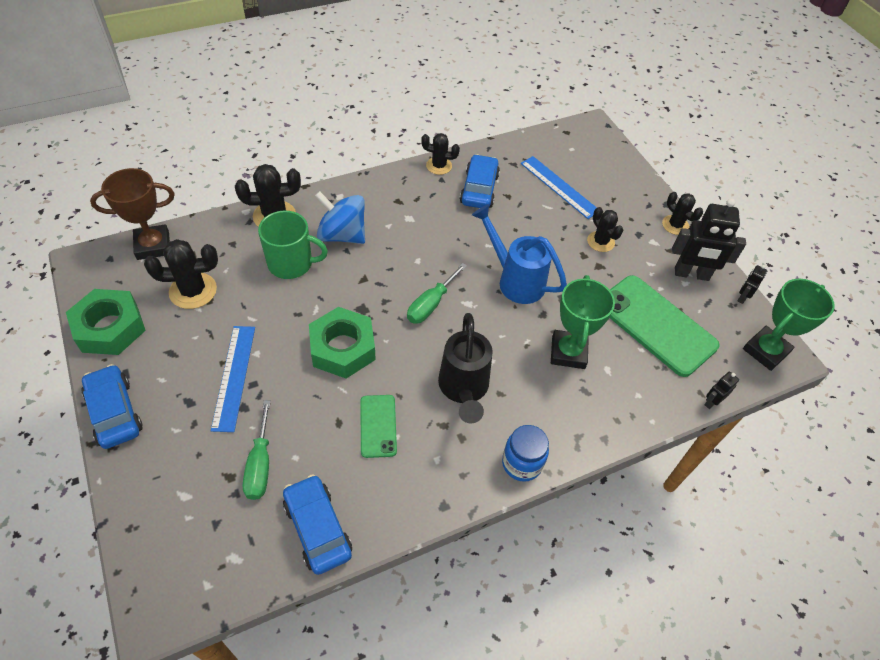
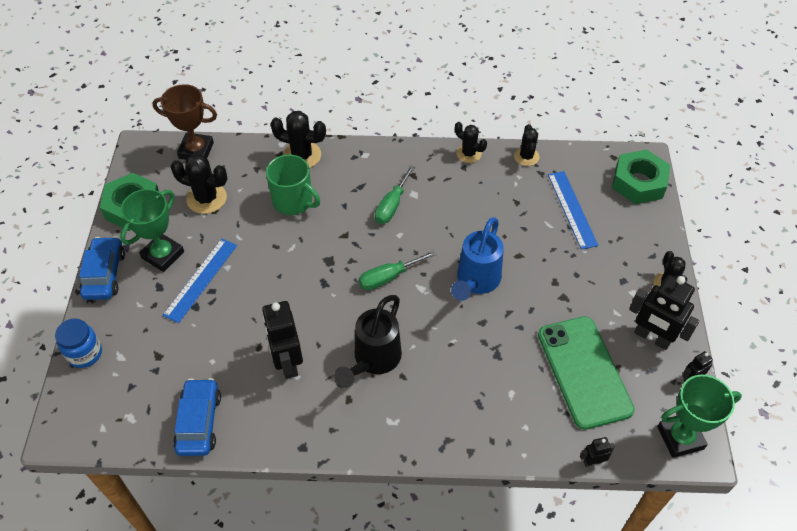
camera: 30 degrees right, 0 degrees up
(260, 465) = (184, 356): green screwdriver -> green screwdriver (392, 205)
(342, 235) = (348, 190): blue spinning top -> none
(343, 348) = (295, 288): green nut -> green nut (638, 182)
(378, 426) = (287, 362): green phone -> black robot
(479, 189) = (493, 187): blue car -> none
(515, 280) = (475, 282): blue watering can -> blue watering can turned 135 degrees counterclockwise
(522, 463) = (385, 441): blue jar -> blue jar (85, 353)
(568, 352) = (484, 364): green trophy -> green trophy (163, 255)
(600, 242) = (579, 275): black cactus -> black cactus (526, 156)

